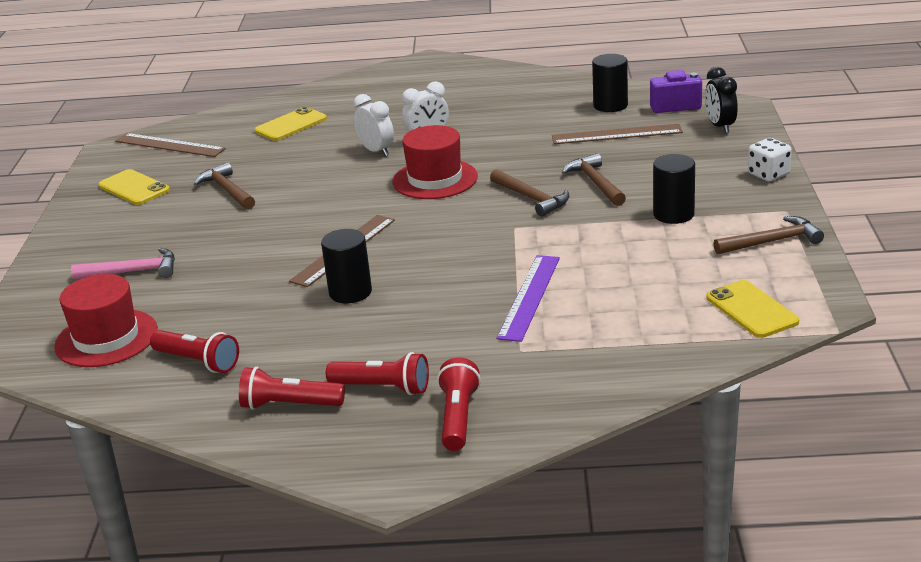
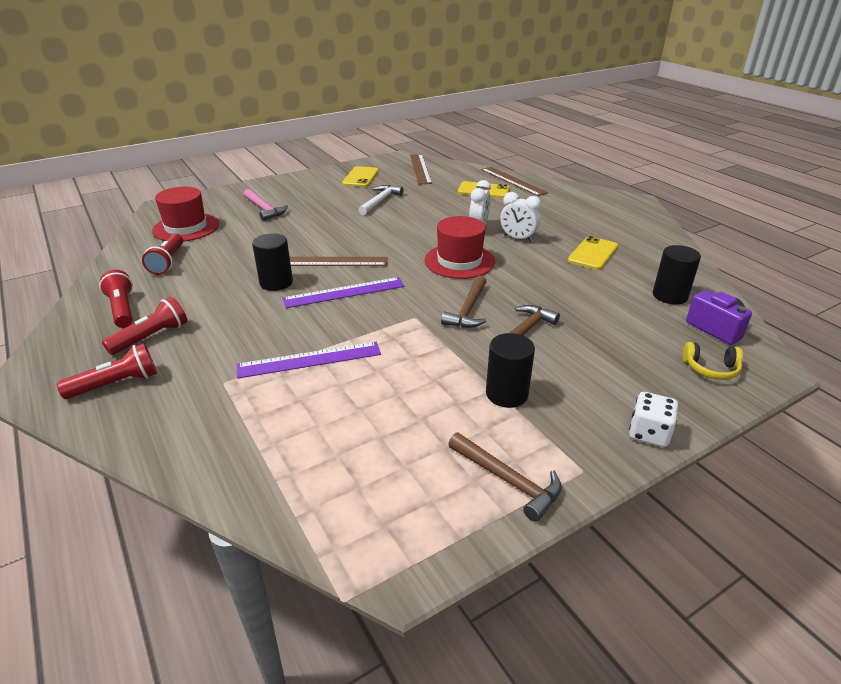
camera: 55 degrees right, 5 degrees up
(227, 190) = (380, 201): brown hammer -> white hammer
(382, 388) = (151, 337): red flashlight -> red flashlight turned 120 degrees counterclockwise
(422, 255) = (344, 292): none -> purple ruler
(616, 134) = (621, 315): brown ruler -> brown ruler (513, 181)
(720, 126) = (711, 369): black clock -> yellow headphones
(751, 310) = (356, 507): yellow phone -> yellow phone (593, 253)

